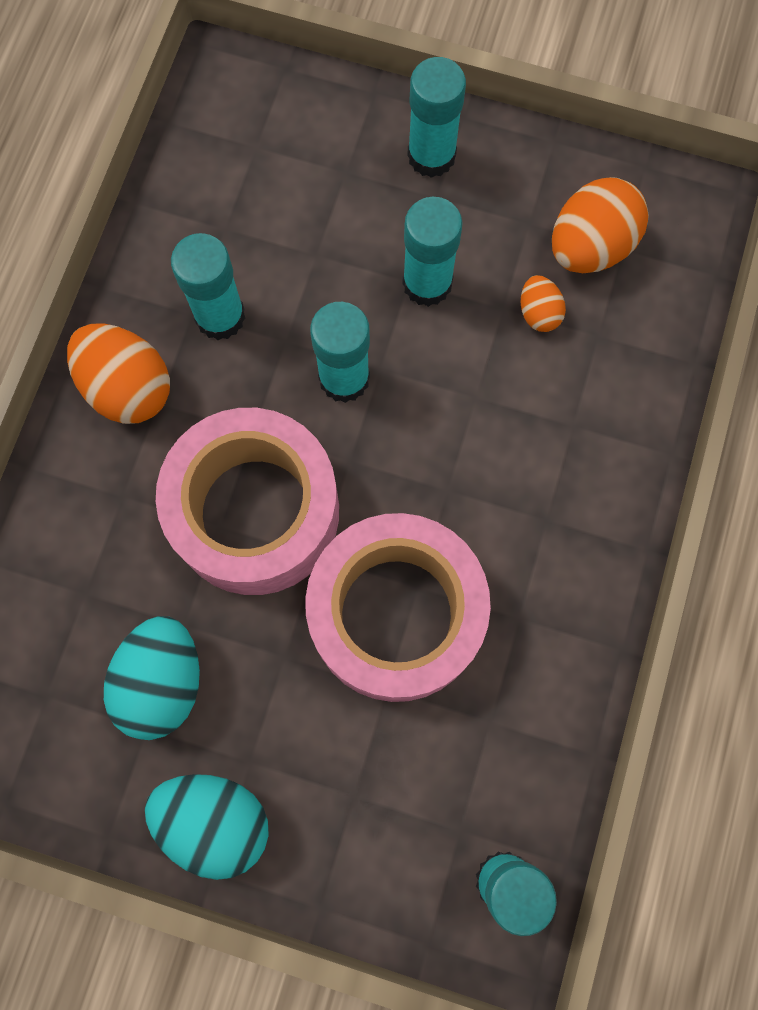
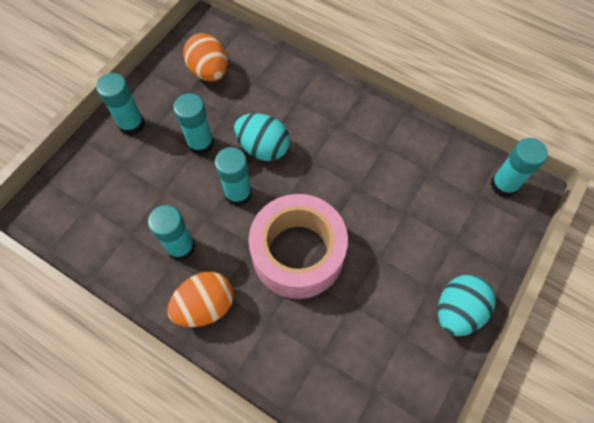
camera: 75 degrees left, 10 degrees down
(162, 682) = (379, 322): turquoise egg -> turquoise egg (263, 148)
(396, 614) = (369, 199): pink tape -> none
(539, 313) = (234, 100): orange egg -> none

